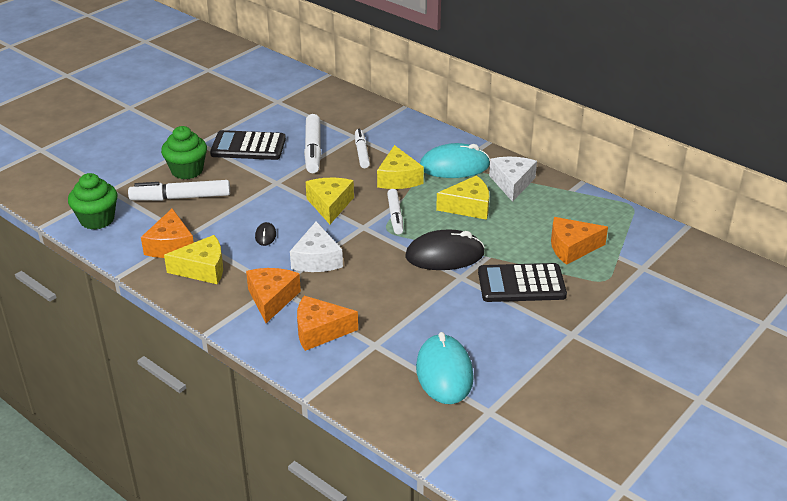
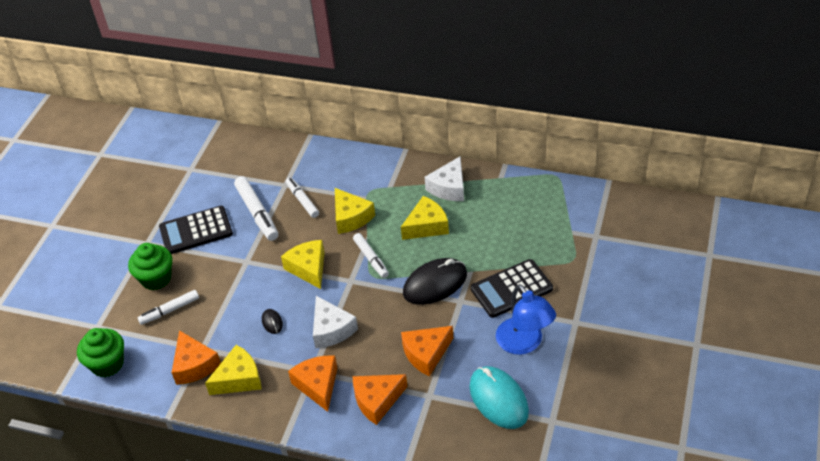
camera: 20 degrees left, 10 degrees up
(181, 198) = (169, 310): white marker -> white marker, size x0.66
(454, 166) = (391, 186): turquoise mouse -> none
(504, 334) = (524, 343): none -> blue lamp
(512, 183) = (449, 188): white cheese -> white cheese turned 135 degrees counterclockwise
(572, 248) = (532, 237): orange cheese -> orange cheese (426, 354)

